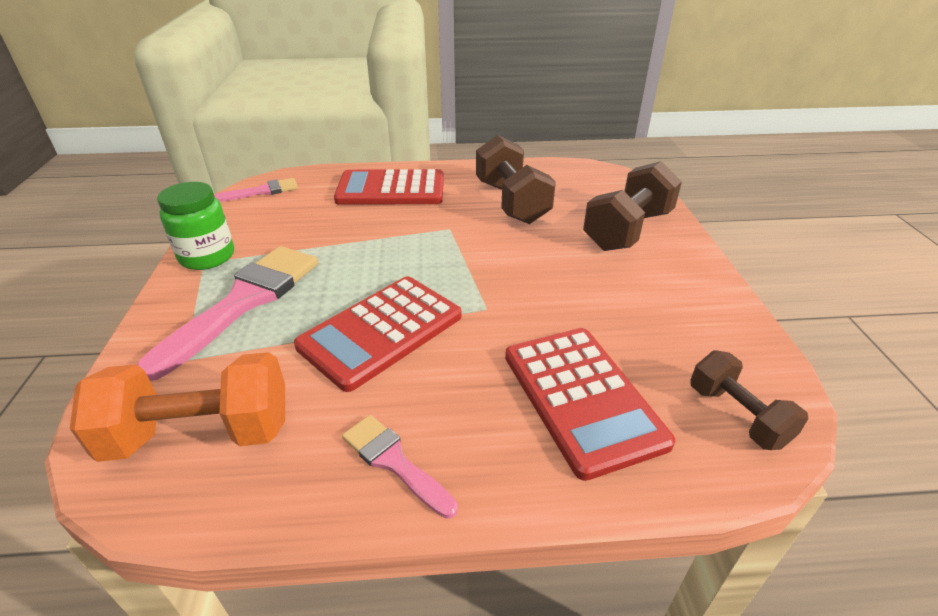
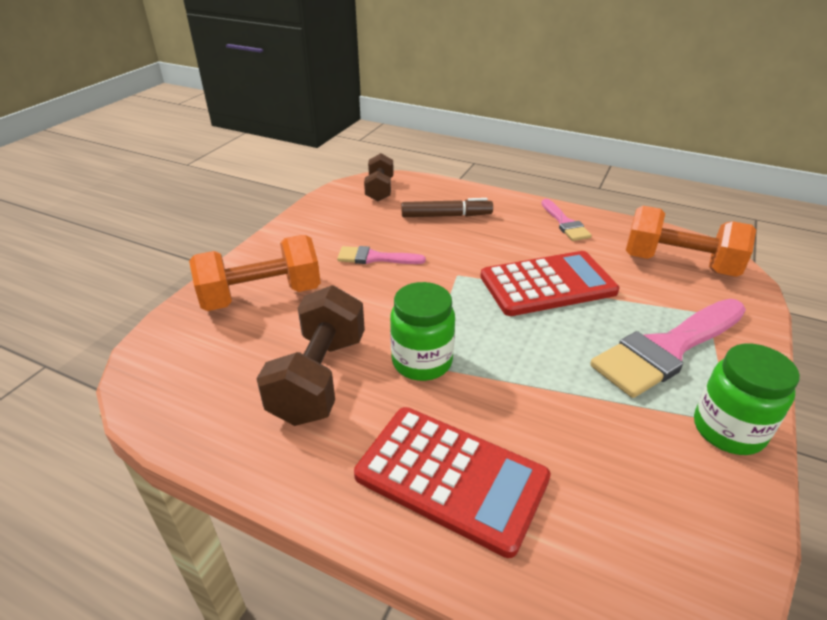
camera: 150 degrees left, 0 degrees up
(263, 191) = (674, 576): pink brush -> pink brush (375, 258)
(453, 229) = (422, 362): none -> green jar
(582, 398) = (446, 215): red calculator -> brown marker
(627, 230) = (261, 296): brown dumbbell -> orange dumbbell

